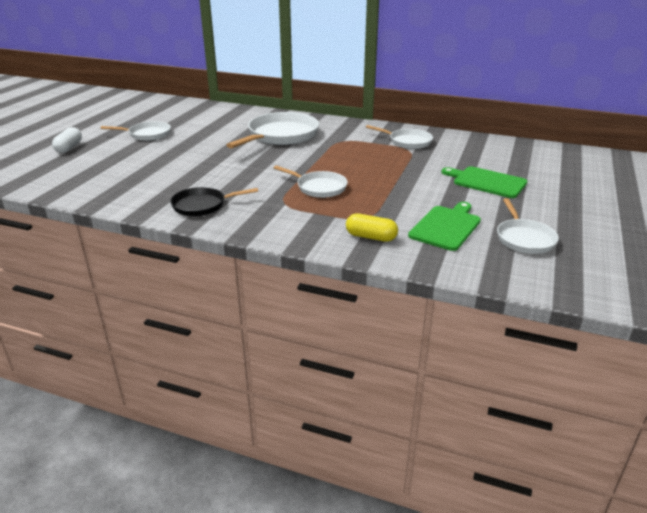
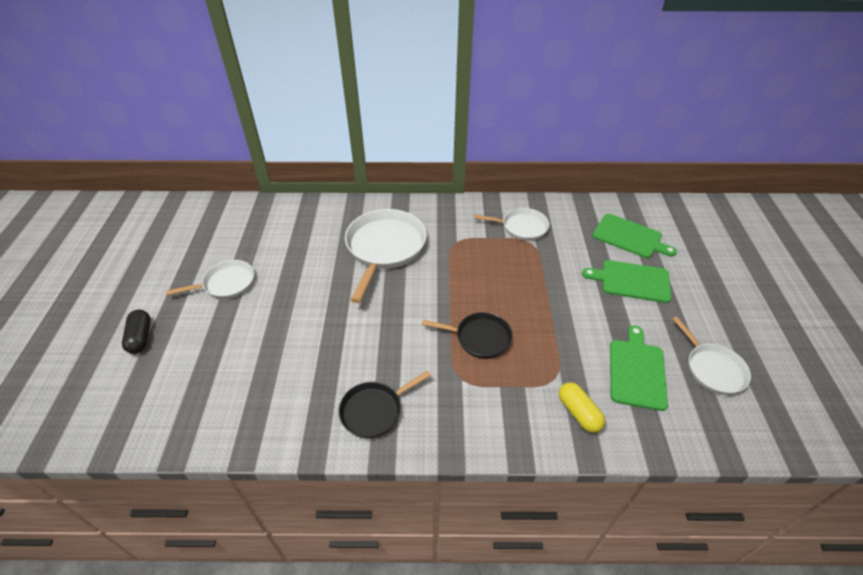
camera: 20 degrees left, 15 degrees up
(69, 147) = (140, 337): white capsule -> black capsule
(319, 187) = (479, 338): white pan -> black pan
(371, 237) = (578, 413): yellow capsule -> yellow capsule turned 60 degrees clockwise
(507, 160) = (629, 237): none -> green cutting board

